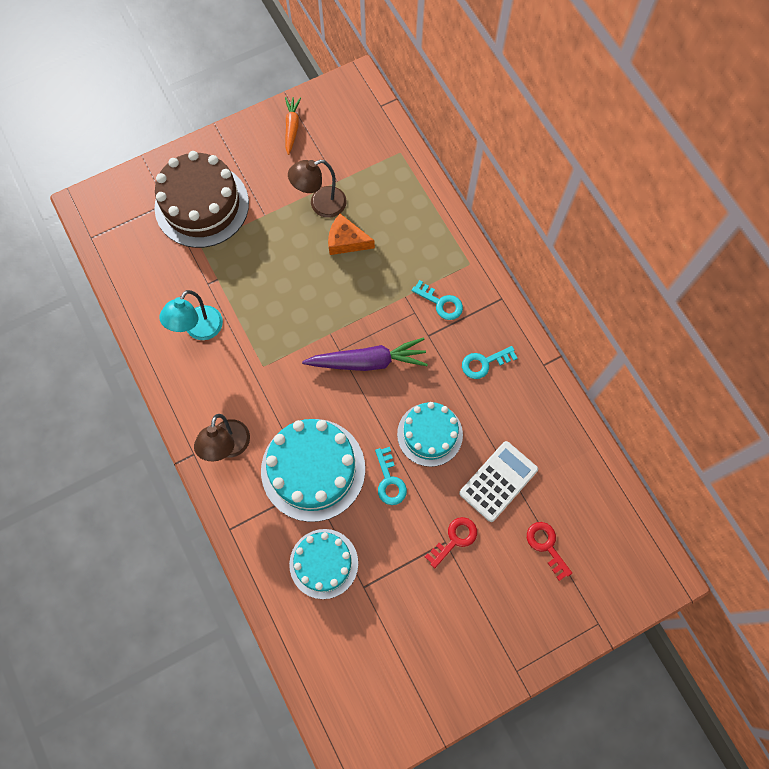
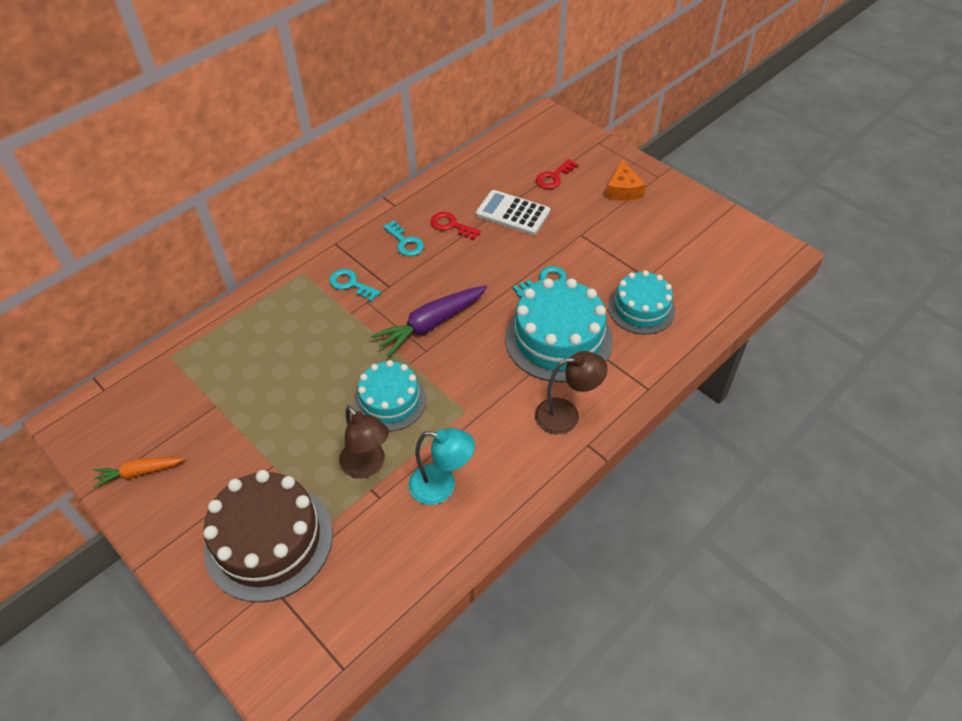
camera: 105 degrees left, 20 degrees down
(320, 204) = (250, 412): brown lamp -> brown lamp (367, 466)
(346, 241) = (294, 376): orange cheese -> orange cheese (623, 190)
(368, 361) = (431, 324): purple carrot -> purple carrot turned 105 degrees counterclockwise
(430, 434) = (488, 264): turquoise cake -> turquoise cake (390, 401)
(441, 303) = (351, 284): turquoise key -> turquoise key turned 75 degrees counterclockwise
(454, 539) = (575, 229): red key -> red key (451, 225)

